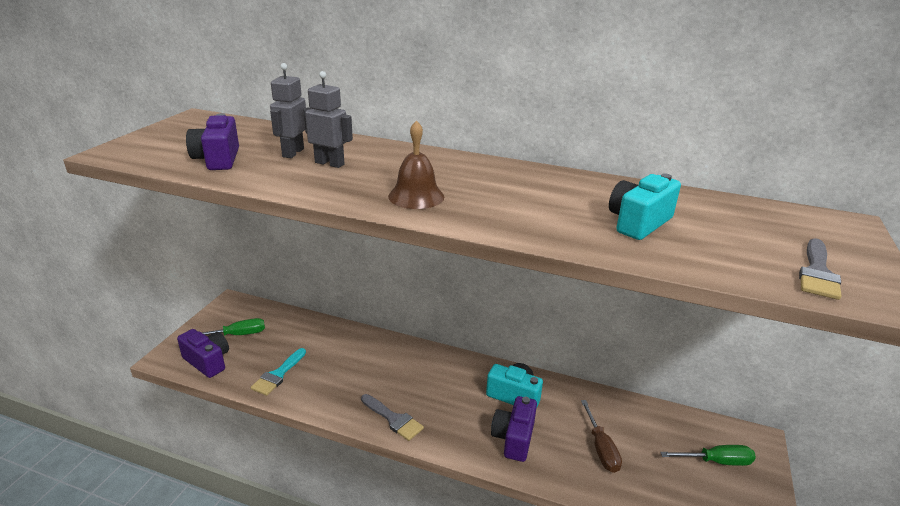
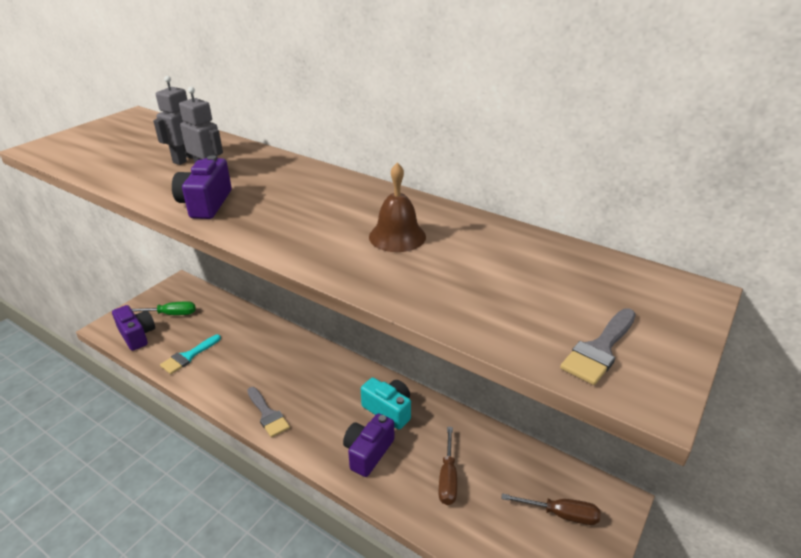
camera: 15 degrees right, 5 degrees up
(218, 159) = (117, 161): purple camera -> purple camera (205, 204)
(416, 196) = (258, 215): brown bell -> brown bell (397, 236)
(638, 223) = (452, 267): turquoise camera -> none
(716, 461) = (561, 514): green screwdriver -> brown screwdriver

